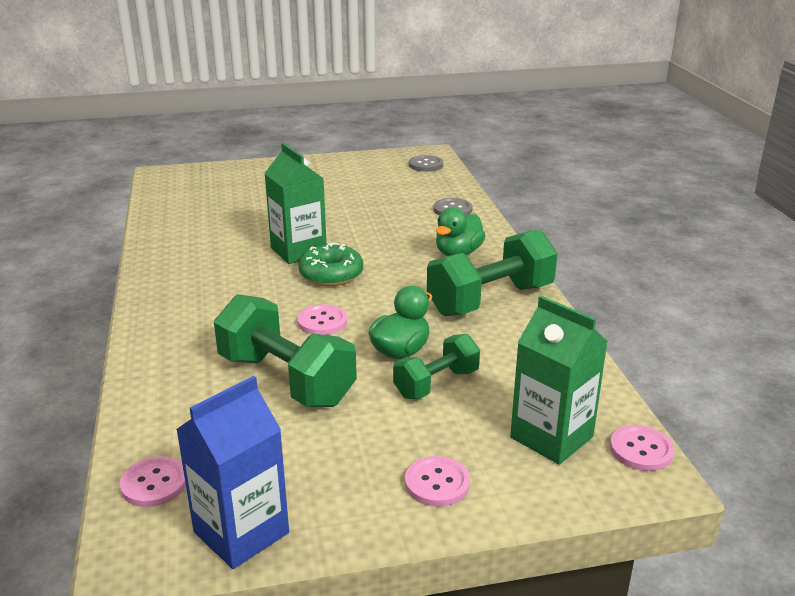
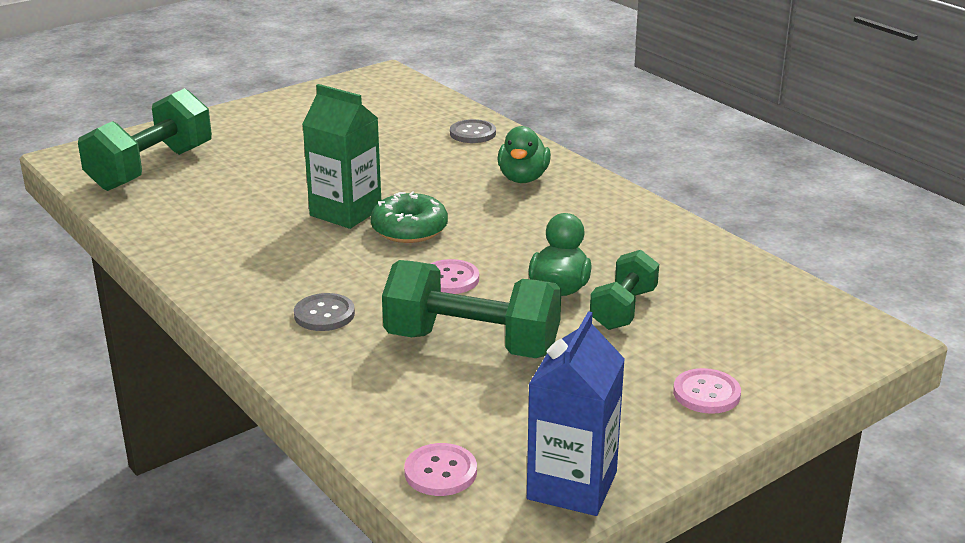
camera: 25 degrees left, 0 degrees up
(425, 165) = (393, 88): grey button -> grey button (324, 314)
(490, 300) = (600, 218): green dumbbell -> green dumbbell (151, 168)
(551, 437) = (768, 328): green carton -> none
(641, 450) = (850, 318): pink button -> none

